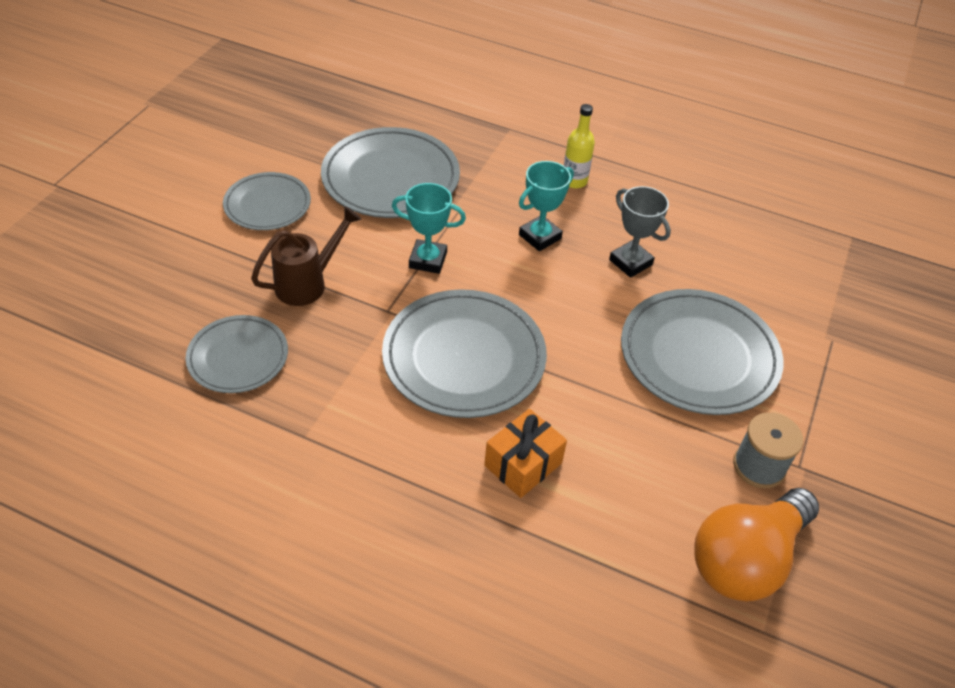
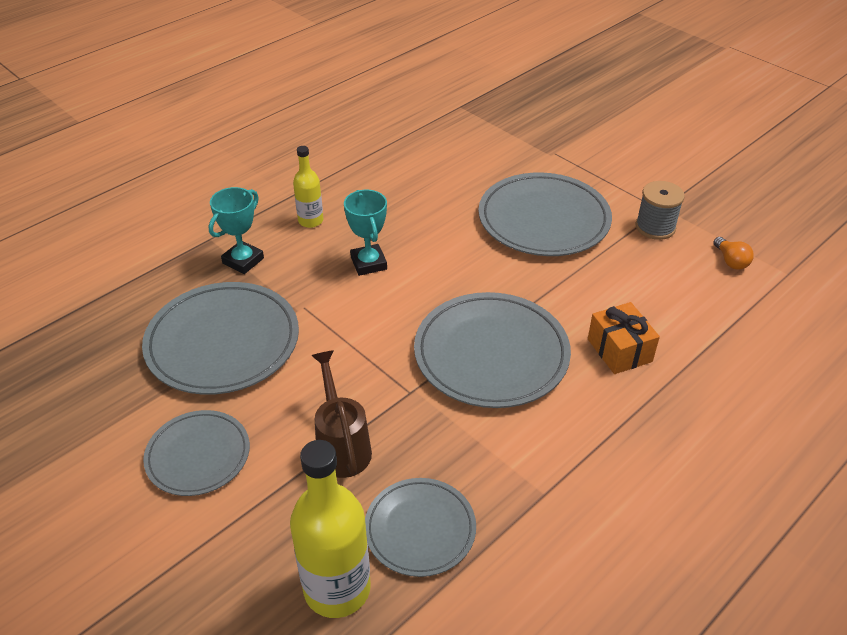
camera: 65 degrees left, 5 degrees down
(167, 321) = (337, 588): none -> yellow bottle
(428, 260) = (357, 345): turquoise trophy -> turquoise trophy (243, 261)
(630, 262) = (428, 221): grey trophy -> none
(746, 559) = (730, 261): orange light bulb -> orange light bulb, size x0.42

